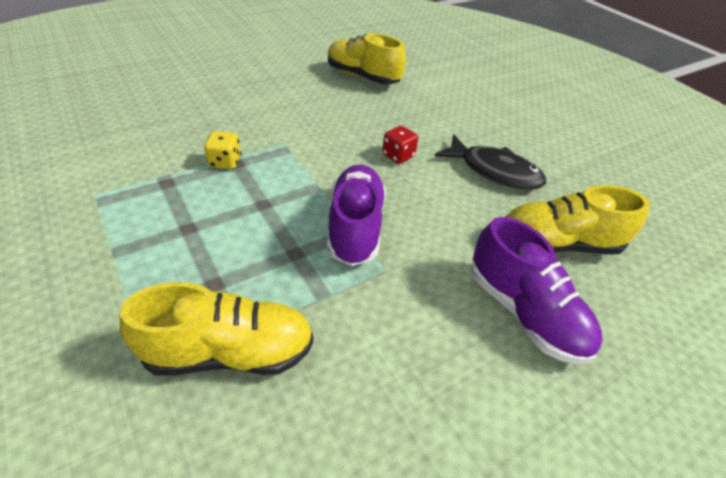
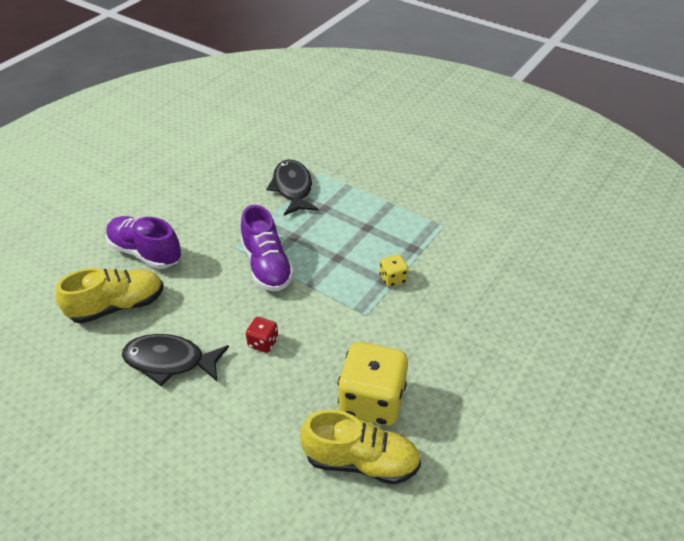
camera: 160 degrees right, 0 degrees up
(230, 352) = (293, 188): yellow shoe -> black fish
(331, 96) = (371, 401): none -> yellow dice

